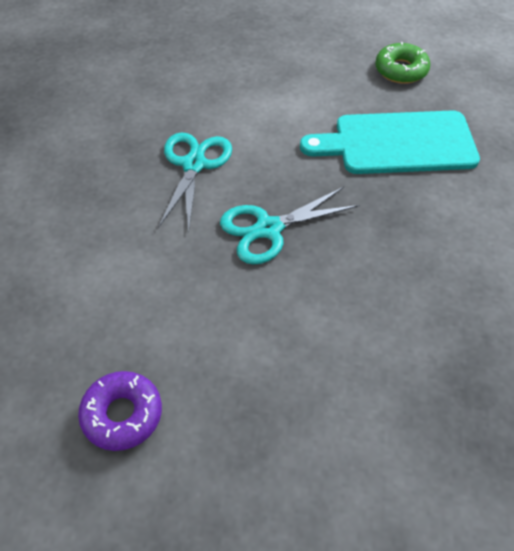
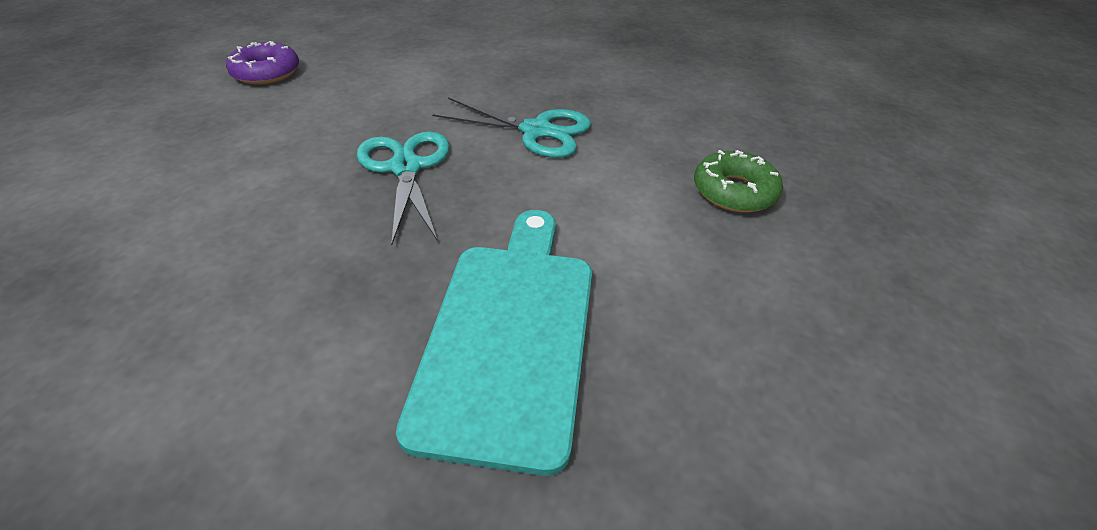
camera: 100 degrees right, 10 degrees down
(401, 70) = (736, 407): green donut -> green donut (734, 191)

